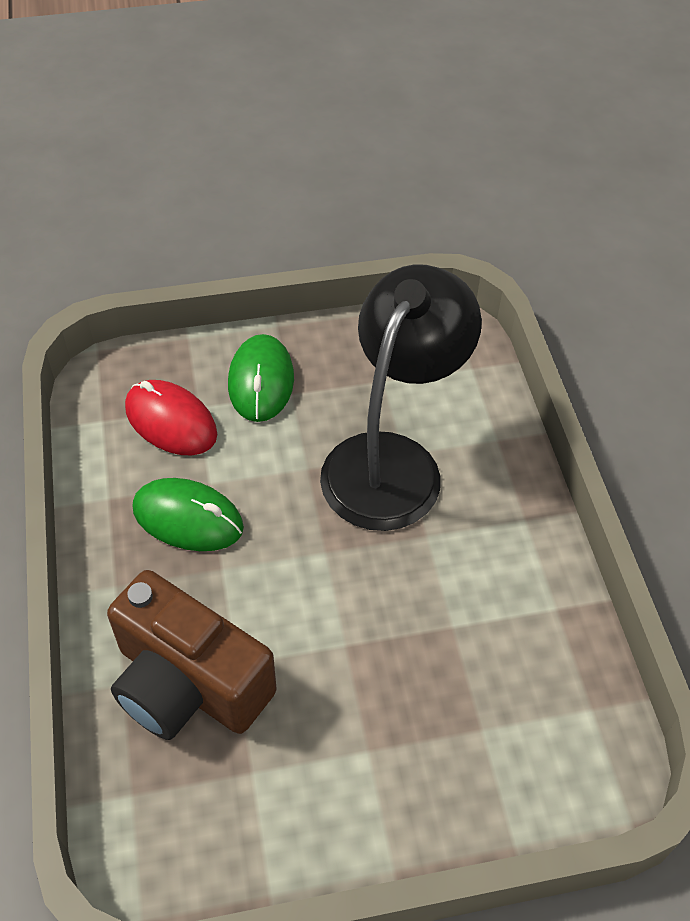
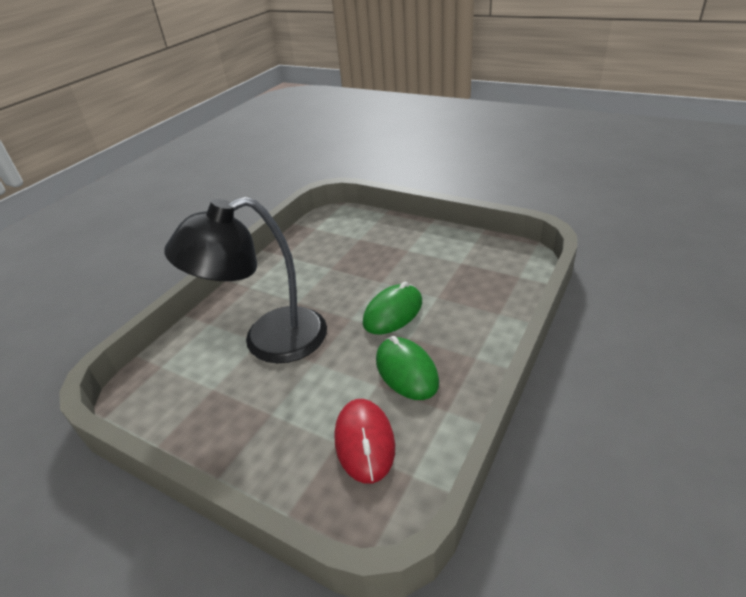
camera: 135 degrees left, 15 degrees down
(188, 683) = (466, 299): brown camera -> none
(261, 381) = (278, 435): green mouse -> green mouse (393, 312)

